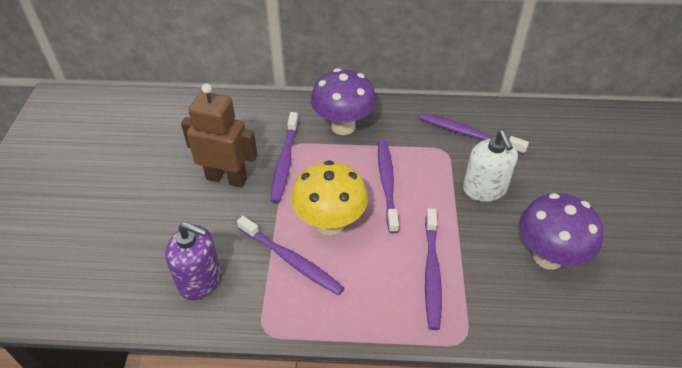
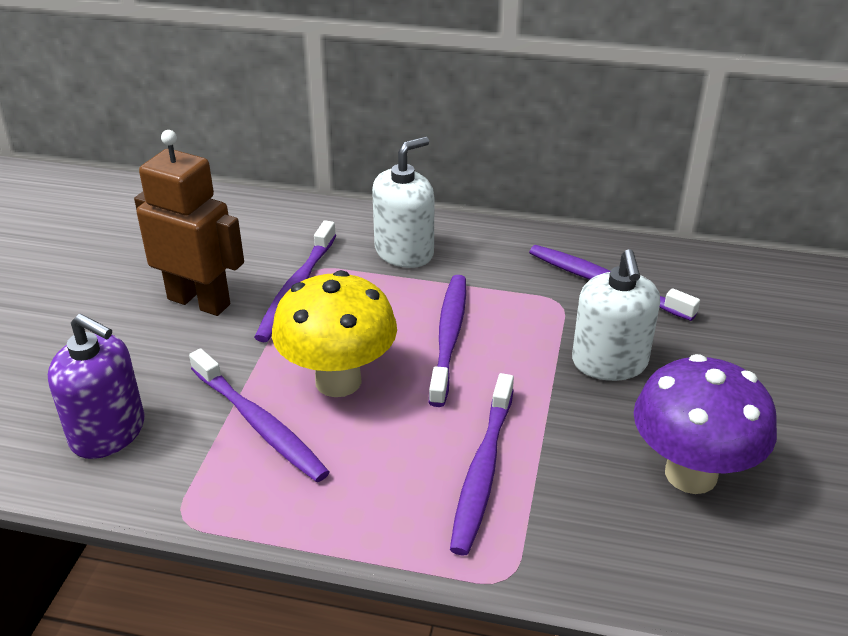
camera: 10 degrees right, 10 degrees down
(343, 126) = (404, 252): purple mushroom -> white soap dispenser

